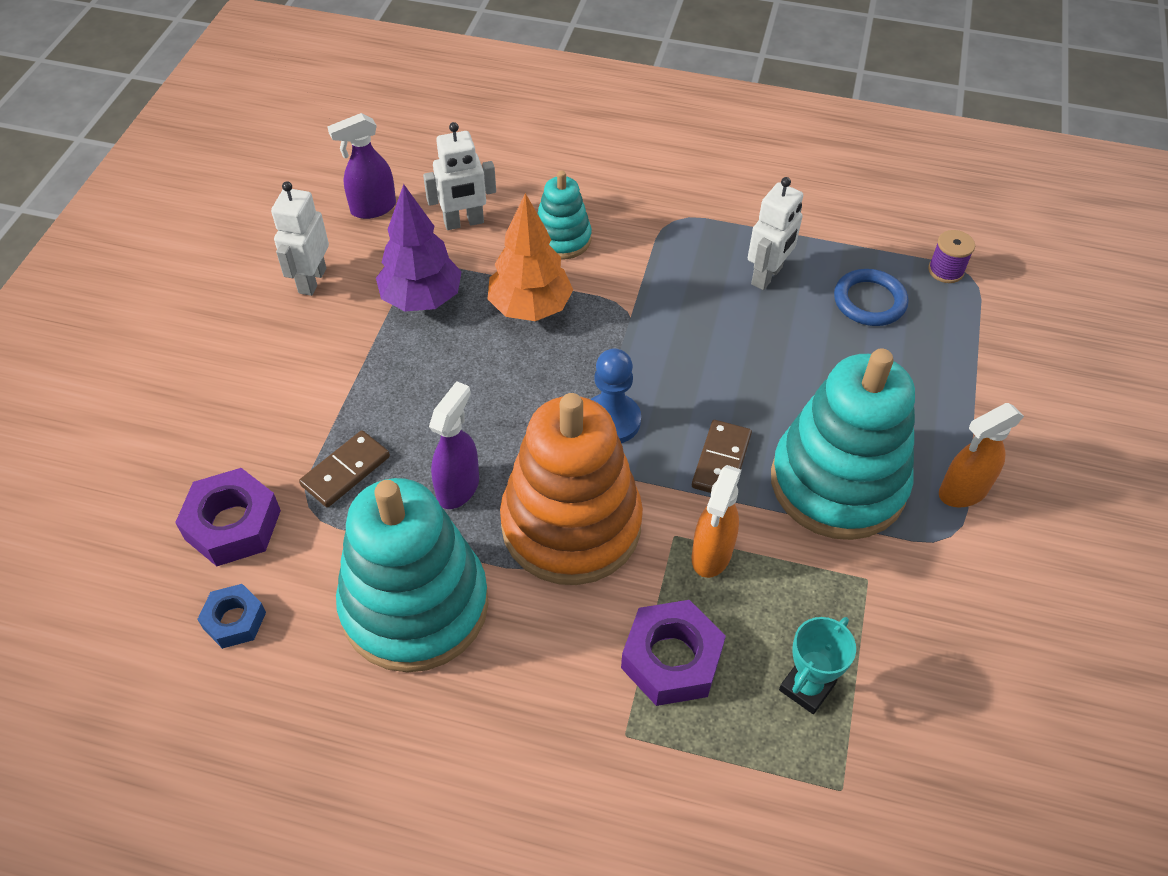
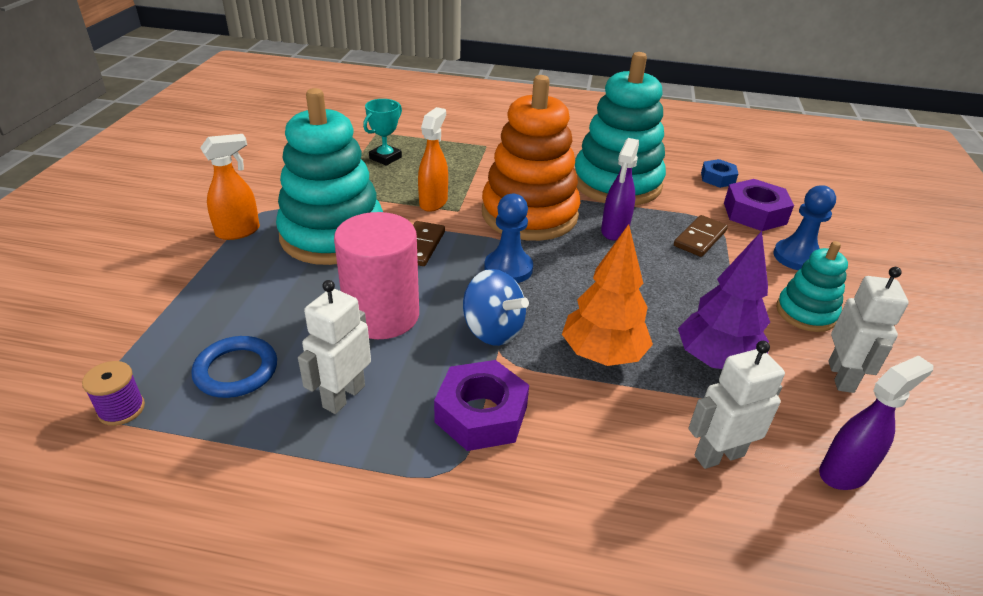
camera: 175 degrees right, 15 degrees down
(236, 434) = (797, 257): none -> blue pawn
(562, 239) = (589, 436): turquoise stacking toy -> turquoise stacking toy (806, 313)
(634, 337) = (493, 330): none -> blue spinning top
(671, 659) = (461, 166): purple nut -> purple nut (481, 414)
(750, 357) = (382, 315): none -> pink cylinder

